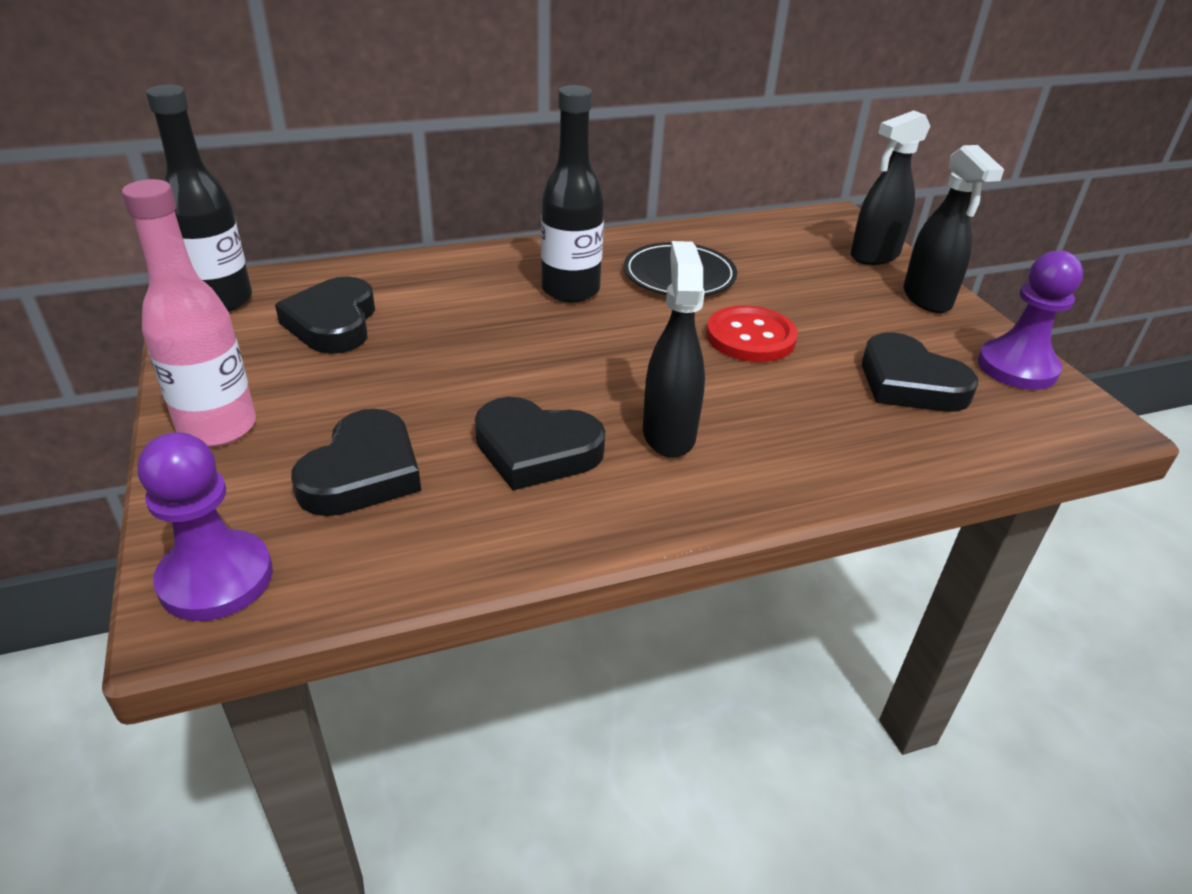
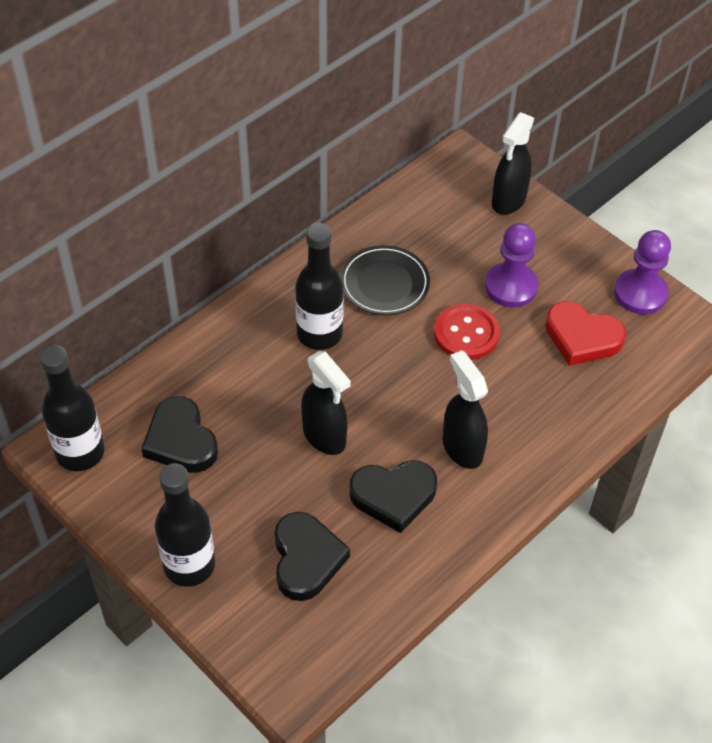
camera: 25 degrees left, 15 degrees up
(216, 578) = (287, 664): purple pawn -> purple pawn (511, 286)
(218, 427) = (189, 565): pink bottle -> black bottle
(909, 383) = (582, 337): black heart -> red heart
(927, 299) = (562, 240): black spray bottle -> black spray bottle (324, 437)

